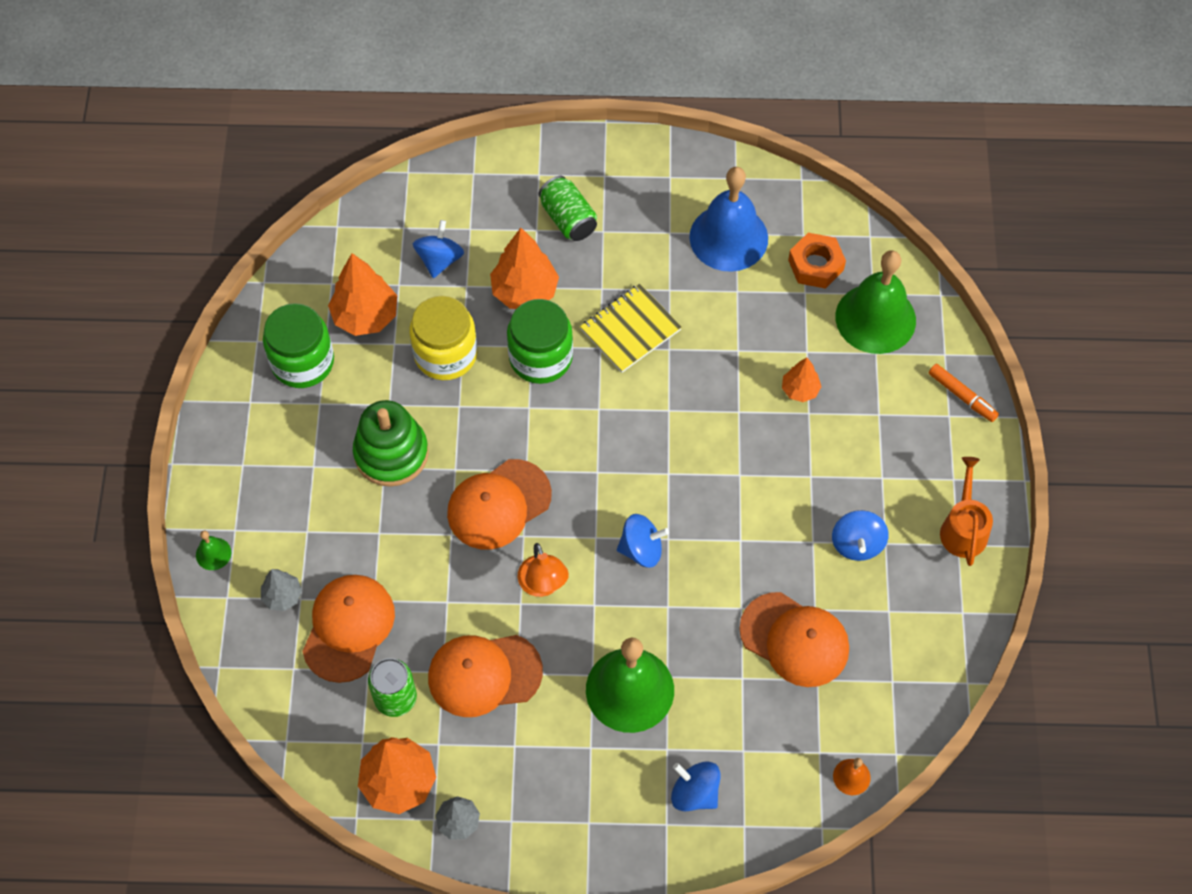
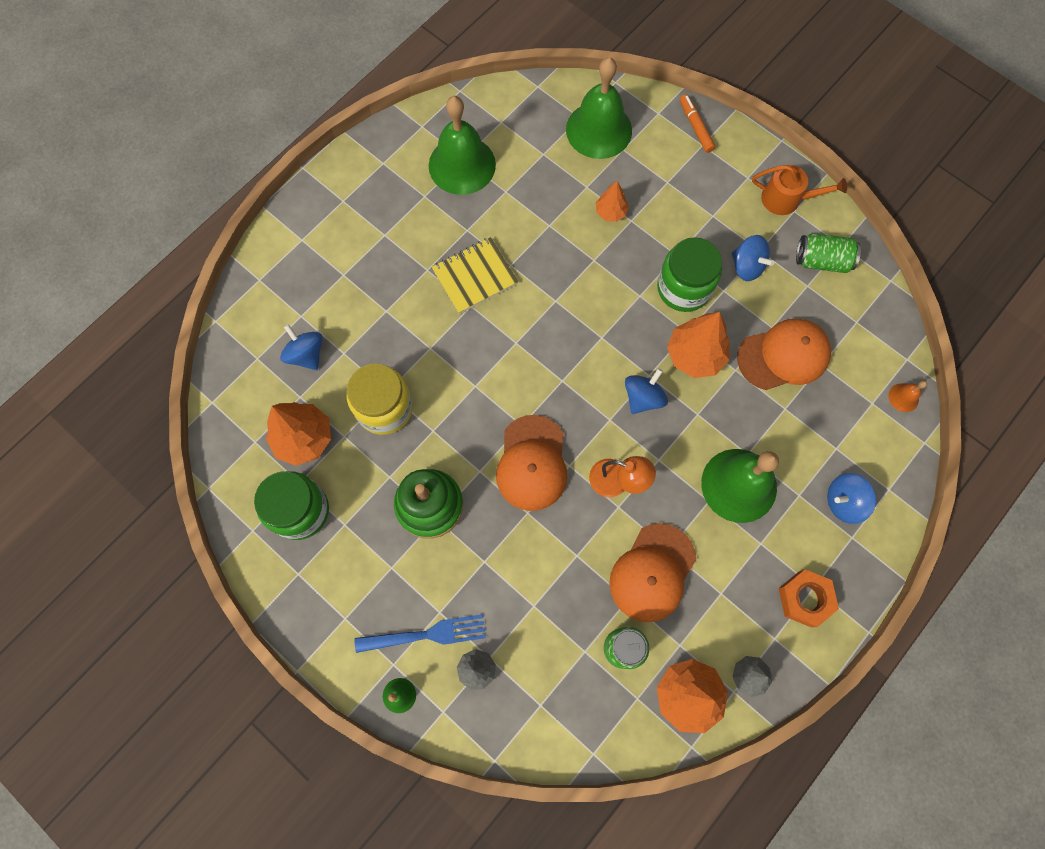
camera: 50 degrees left, 10 degrees up
(279, 535) = (425, 635): none -> blue fork
(348, 628) = (541, 640): orange cap -> none
(524, 291) = (384, 319): orange tree -> orange tree (694, 355)
(540, 357) = (444, 348): green jar -> green jar (684, 288)
(568, 219) = (354, 248): green can -> green can (822, 261)
(630, 330) = (475, 276): yellow notebook -> yellow notebook turned 60 degrees clockwise
(728, 237) = (462, 165): blue bell -> green bell
(815, 265) = (530, 132): orange nut -> orange nut (805, 599)
(962, 396) = (695, 127): orange marker -> orange marker turned 105 degrees counterclockwise
(963, 528) = (786, 199): orange watering can -> orange watering can turned 150 degrees clockwise

